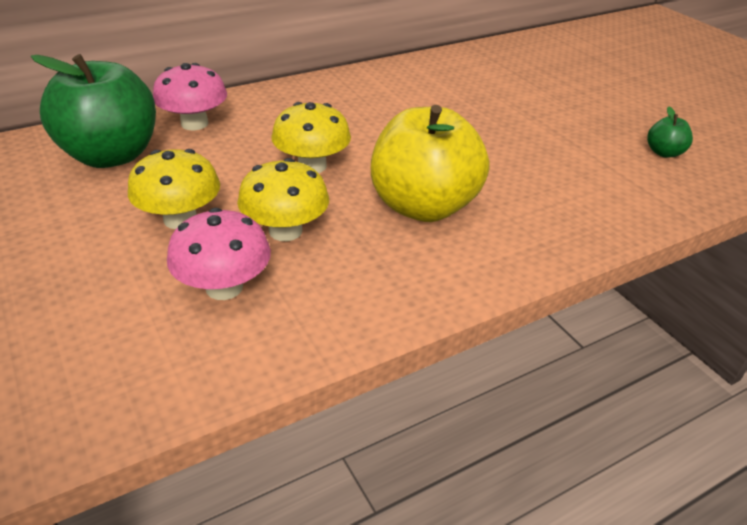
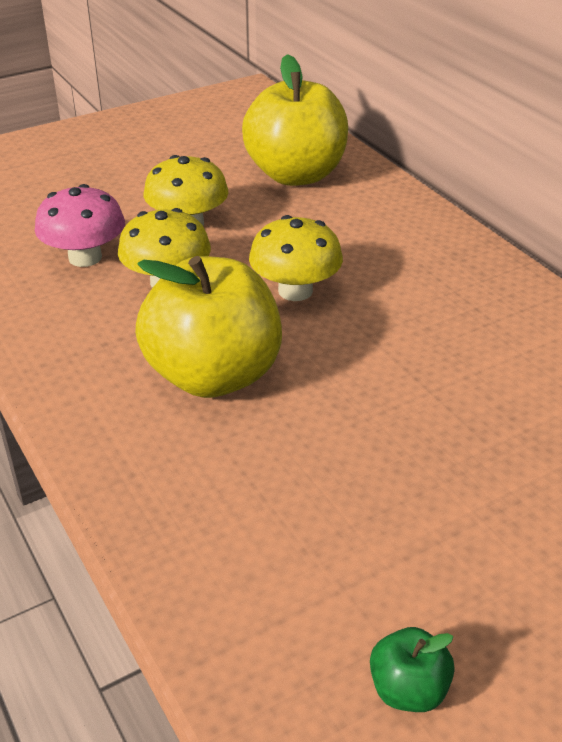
camera: 90 degrees right, 0 degrees up
(111, 156) = (296, 175): green apple -> yellow apple
(194, 123) = (373, 208): pink mushroom -> none

